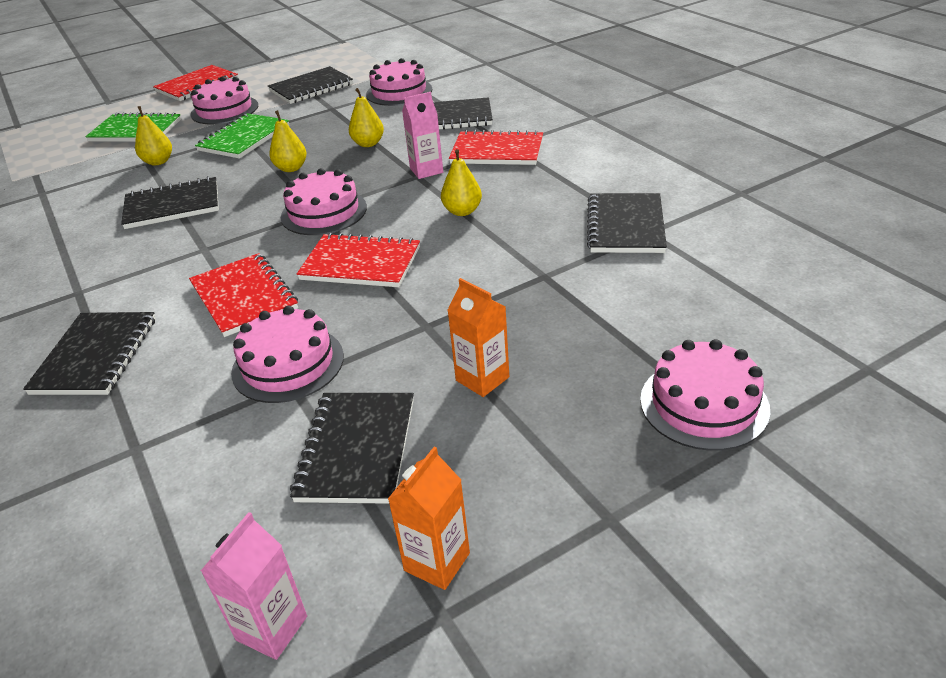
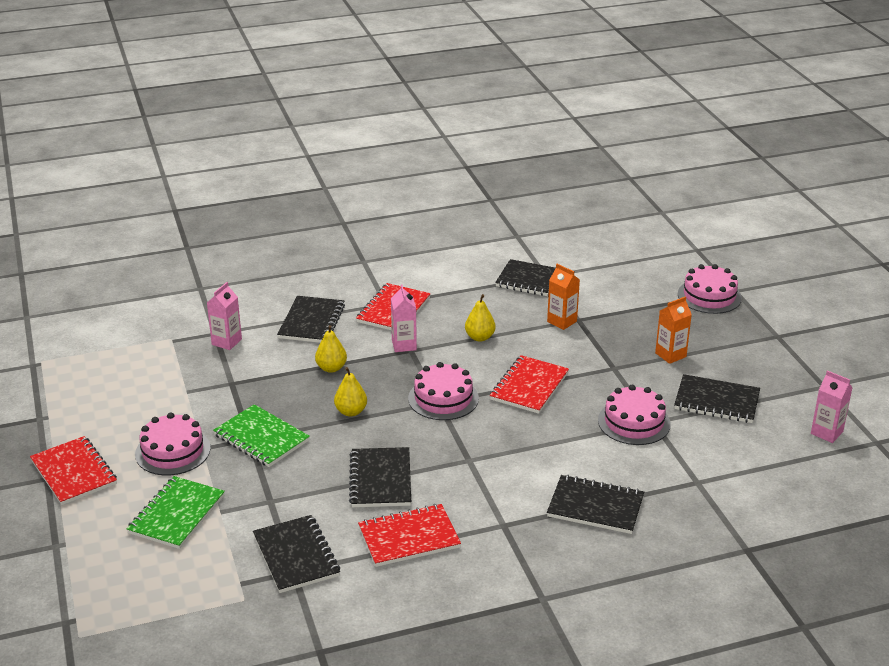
camera: 80 degrees left, 5 degrees down
(158, 162) = (275, 493): yellow pear -> none
(244, 297) = (548, 439): red notebook -> red notebook (409, 538)
(311, 88) = (163, 392): black notebook -> black notebook (296, 556)
(399, 92) = (226, 342): pink cake -> pink carton
(437, 562) = (795, 384): orange carton -> orange carton (562, 321)

